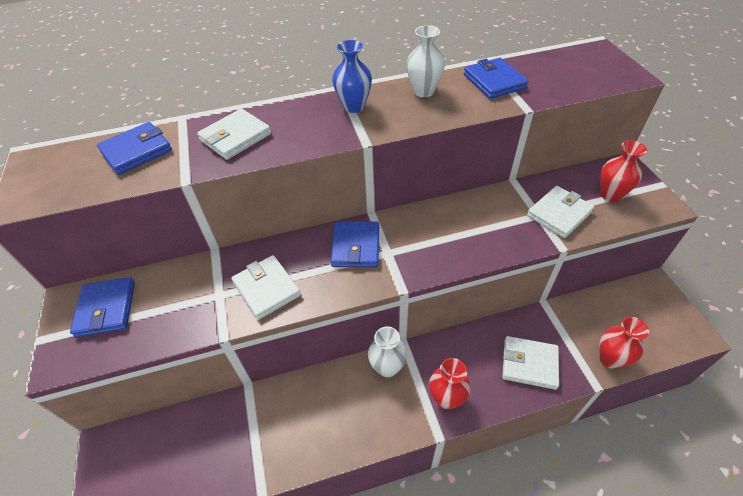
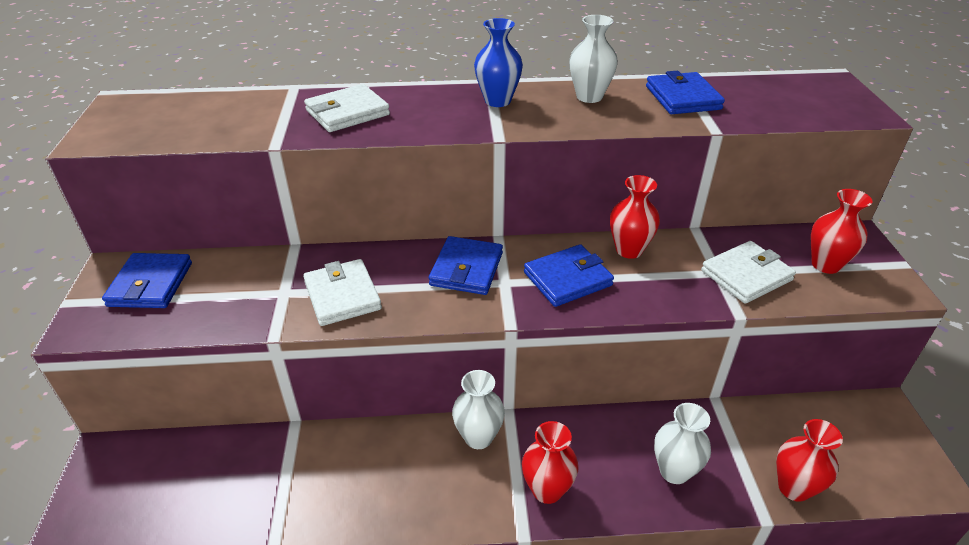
camera: 10 degrees right, 10 degrees down
(137, 151) = (232, 111): blue wallet -> blue wallet (567, 279)
(471, 207) = (629, 250): none -> red vase
(529, 364) = (674, 471): white wallet -> white vase

